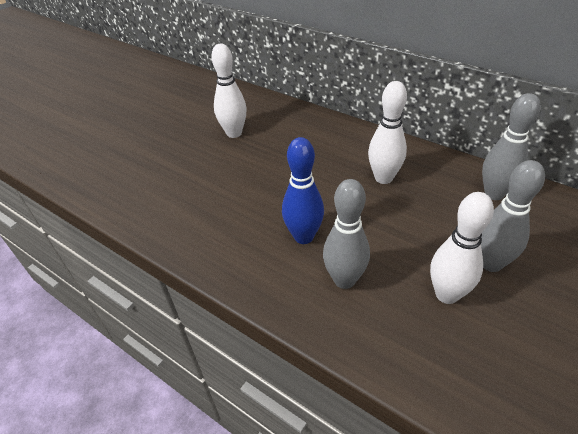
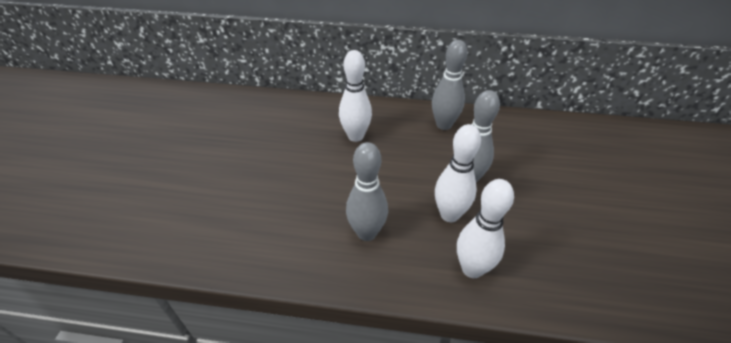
camera: 30 degrees left, 0 degrees up
(234, 133) = (196, 132): white bowling pin -> white bowling pin (472, 269)
(303, 236) = (313, 208): blue bowling pin -> none

